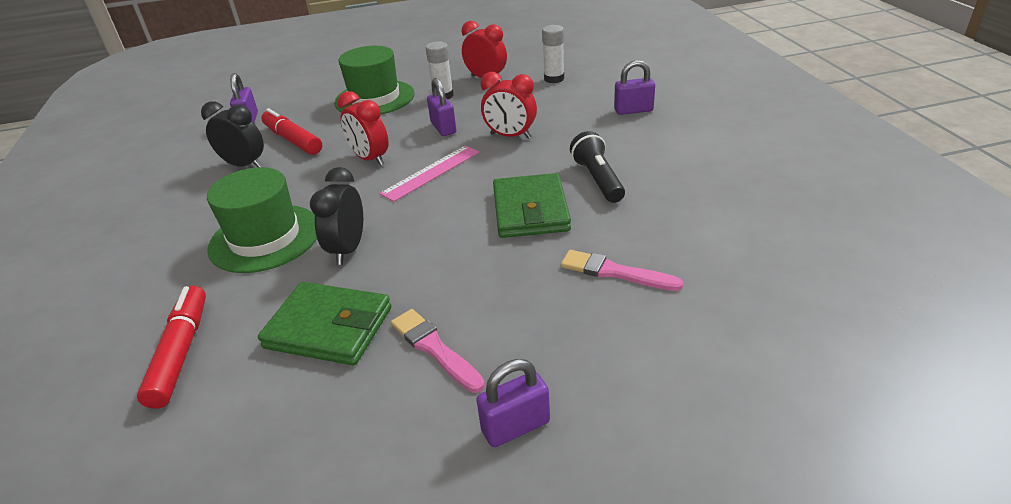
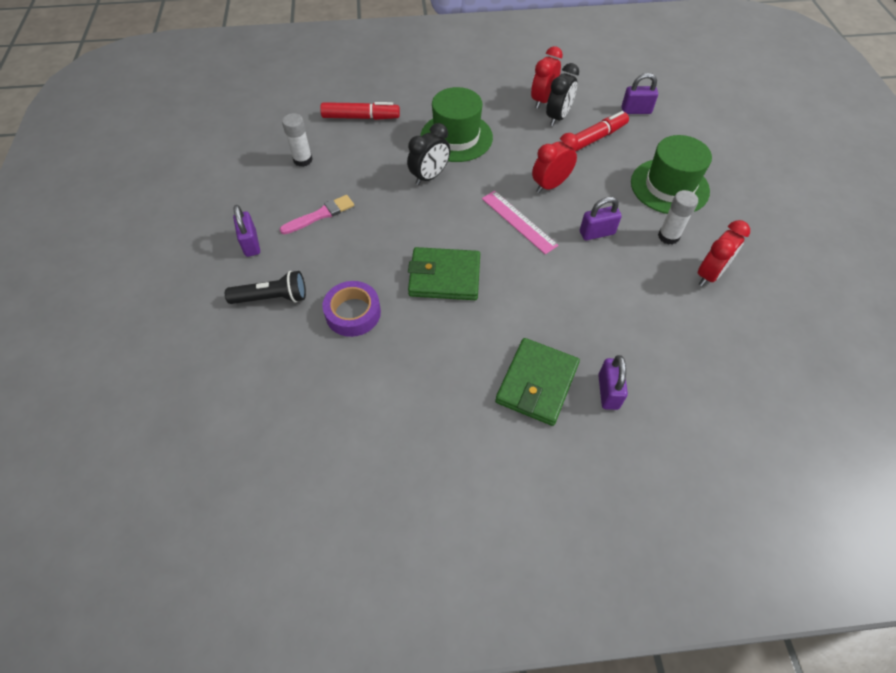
camera: 95 degrees right, 20 degrees up
(329, 328) = (356, 171): green wallet -> green wallet (537, 383)
(348, 249) = (429, 176): black clock -> black clock turned 120 degrees clockwise
(510, 136) = (571, 279): red clock -> red clock (542, 100)
(554, 79) = (702, 335): white glue stick -> white glue stick (303, 160)
(598, 179) = (477, 329): black flashlight -> black flashlight (272, 298)
(615, 272) = (353, 313): pink brush -> purple tape

